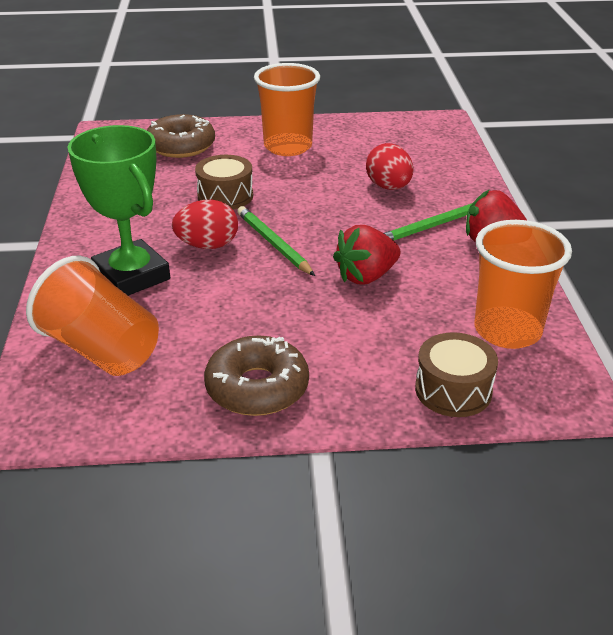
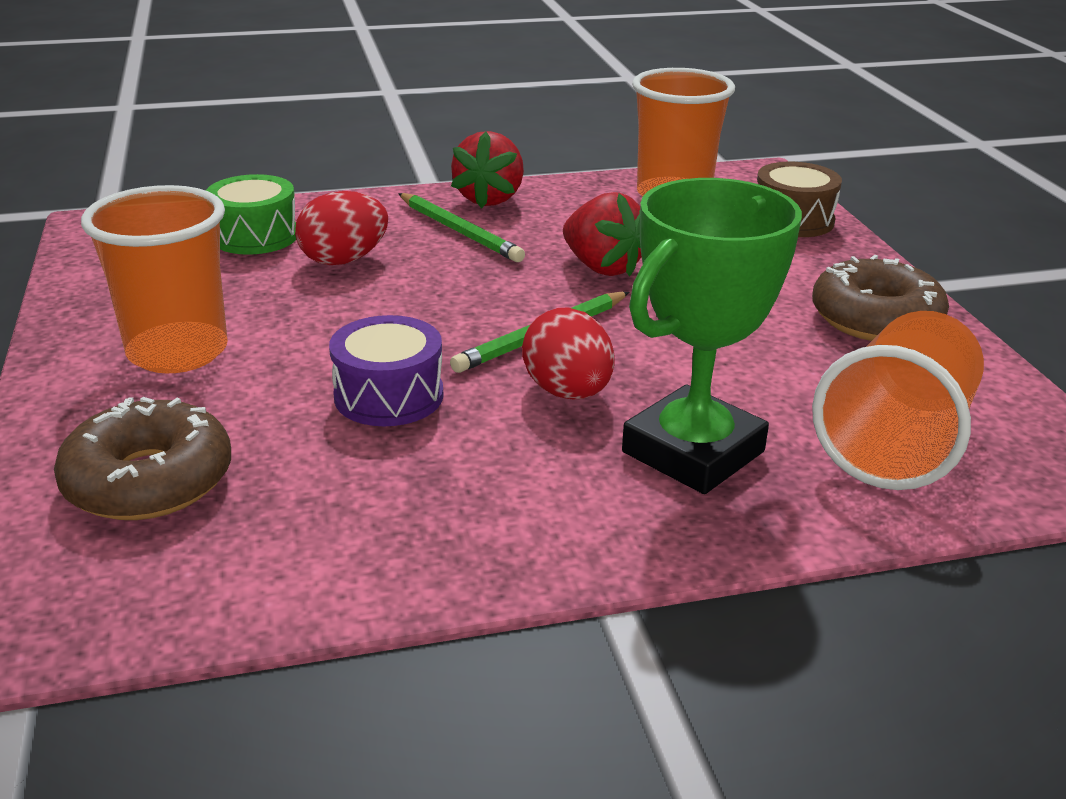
camera: 100 degrees left, 5 degrees down
(225, 196) = (389, 396): brown drum -> purple drum
(426, 161) = (255, 236): none -> green drum

